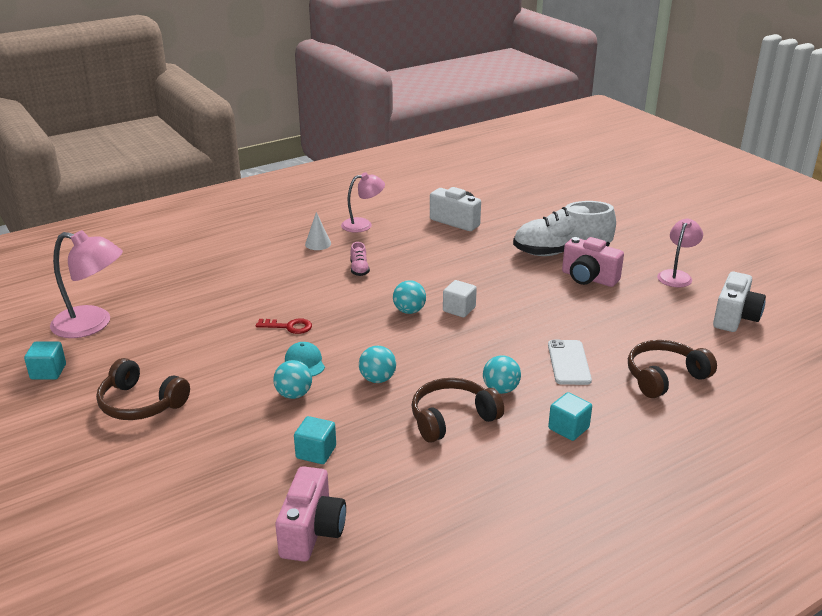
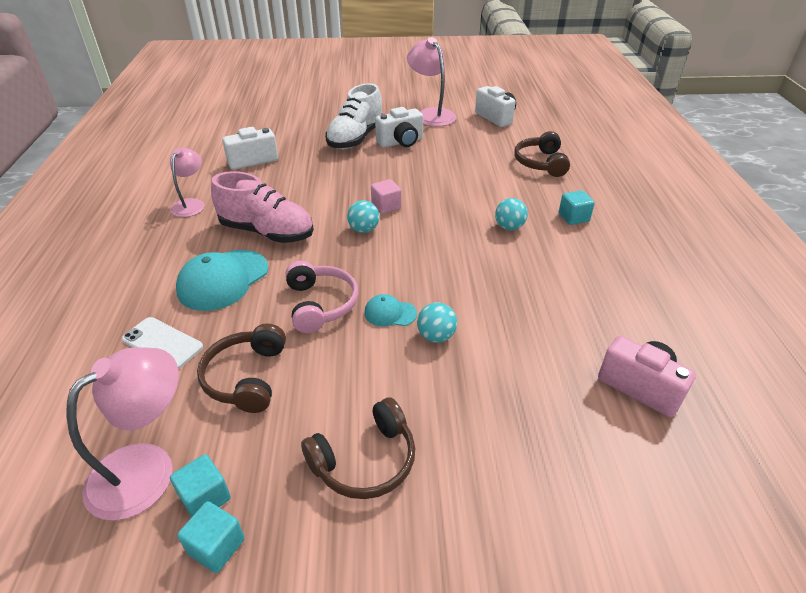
camera: 60 degrees left, 10 degrees up
(283, 276) = (223, 280): none -> turquoise cap
(289, 327) = (320, 304): red key -> pink headphones
(316, 452) = (532, 350): turquoise cube -> turquoise cube (205, 497)
(318, 244) = (190, 240): white cone -> none
(359, 269) = (267, 232): pink shoe -> pink shoe, size x2.42
(377, 379) = (450, 280): turquoise ball -> none
(452, 418) = (531, 261): brown headphones -> brown headphones (247, 377)
(459, 309) = (386, 206): white cube -> pink cube
(569, 362) = (497, 188): white phone -> white phone (162, 343)
(588, 278) = (401, 142): pink camera -> white camera
(676, 275) = (431, 114): pink lamp -> pink lamp, size x1.56

